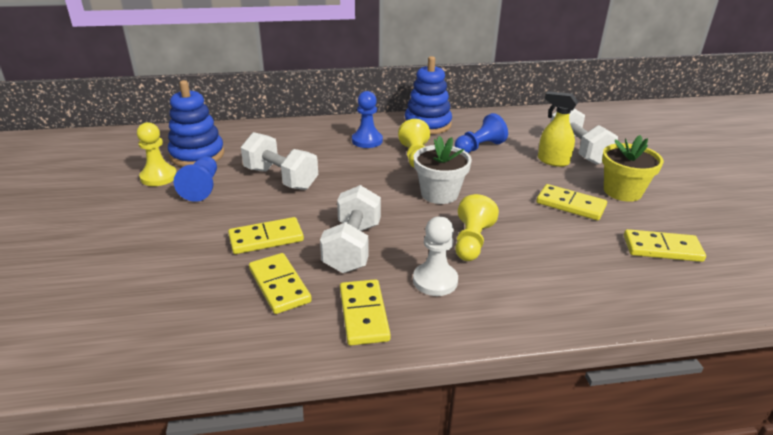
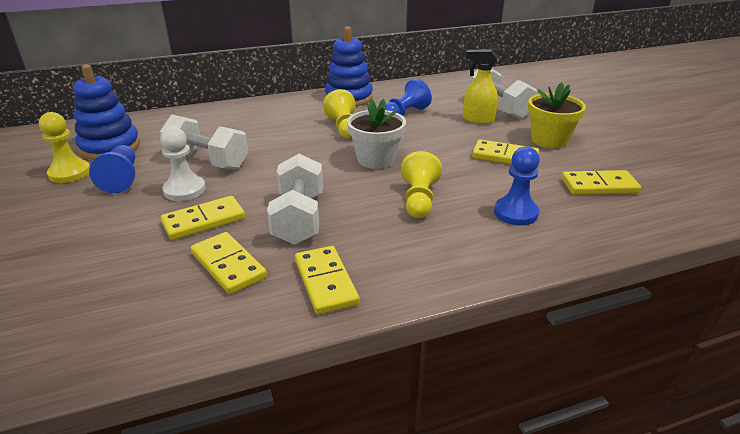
camera: 10 degrees left, 0 degrees up
(367, 141) = (291, 118): blue pawn -> blue pawn (515, 213)
(435, 281) = (391, 240): white pawn -> white pawn (184, 190)

